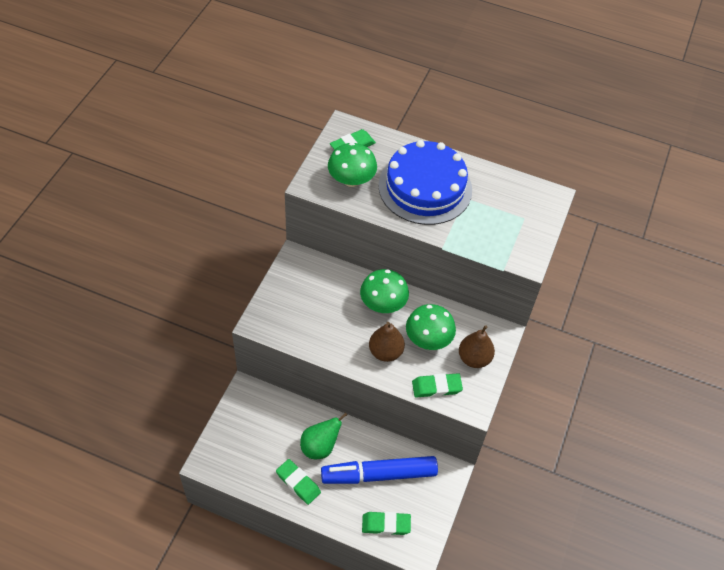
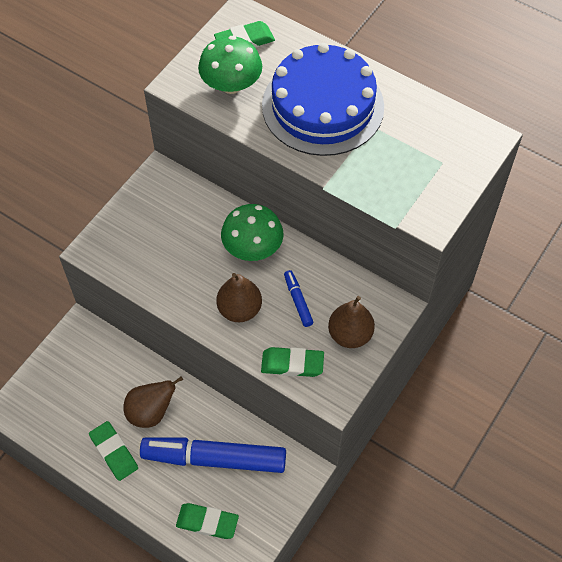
camera: 15 degrees right, 5 degrees up
(320, 447) = (151, 412): green pear -> brown pear
(428, 339) = (298, 301): green mushroom -> blue marker

